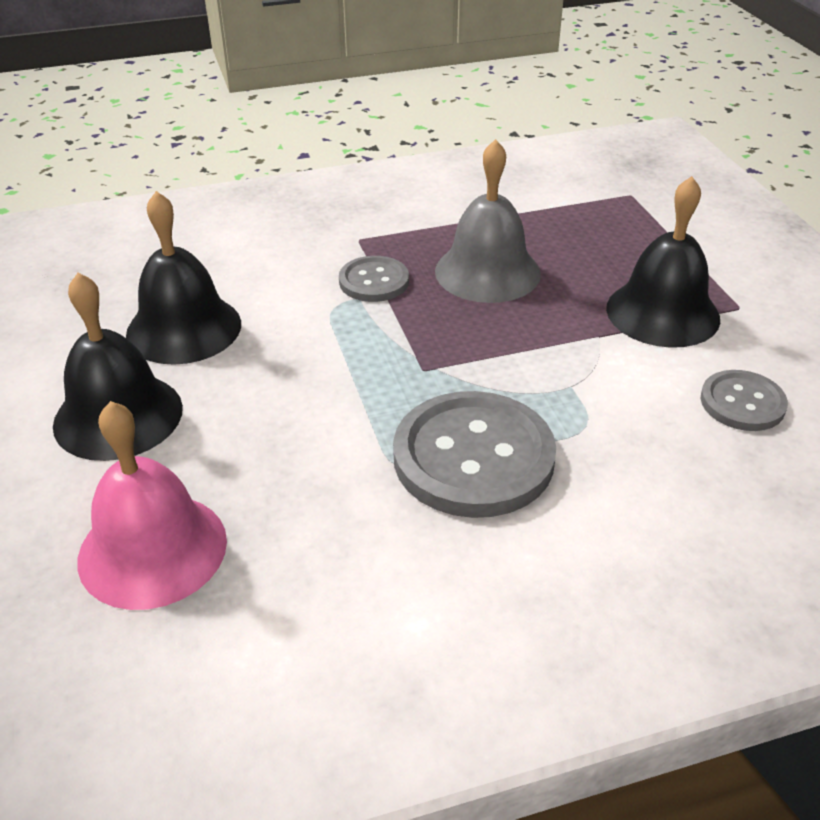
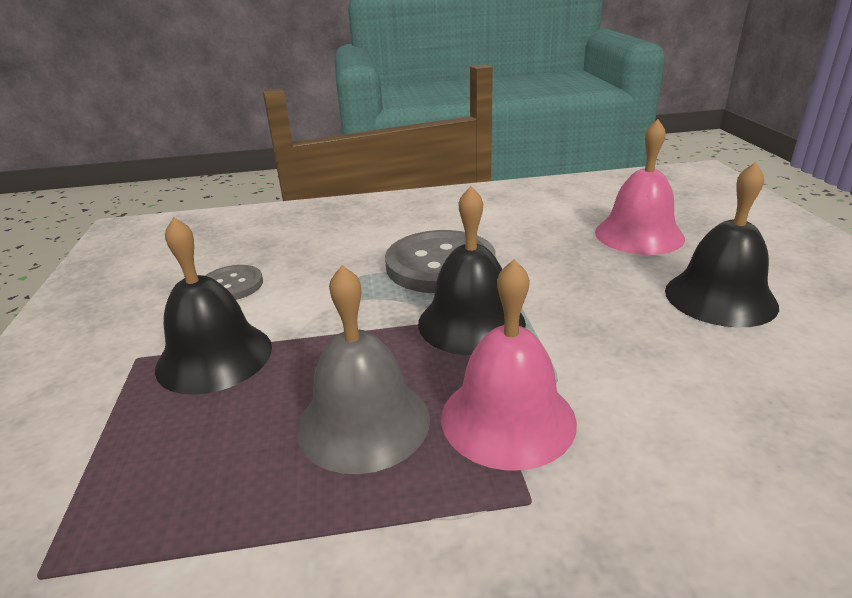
camera: 170 degrees left, 10 degrees down
(184, 328) = (717, 370): black bell -> black bell (471, 322)
(374, 281) = (508, 418): grey button -> pink bell

